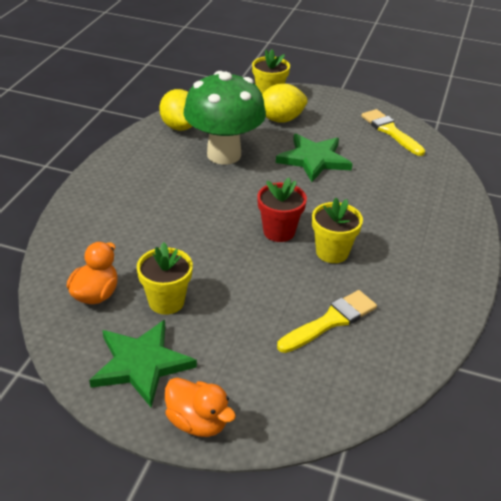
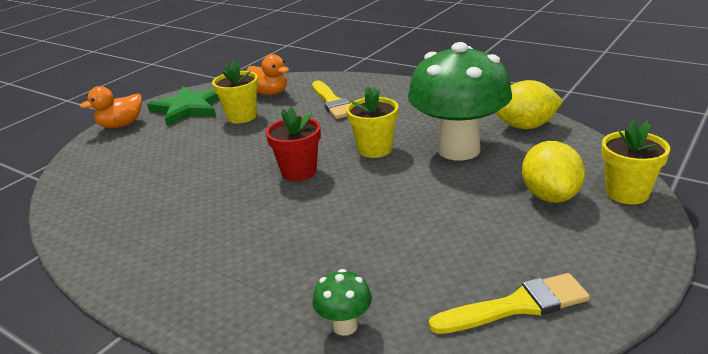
camera: 110 degrees right, 10 degrees down
(314, 159) = (436, 211): green star -> none
(331, 321) = (156, 186): yellow brush -> yellow brush (333, 102)
(332, 252) = (246, 200): yellow flower pot -> yellow flower pot (375, 149)
(438, 182) = (345, 326): none -> green mushroom

